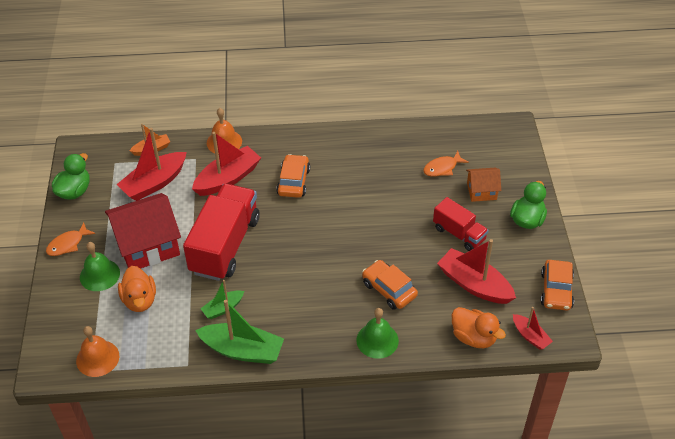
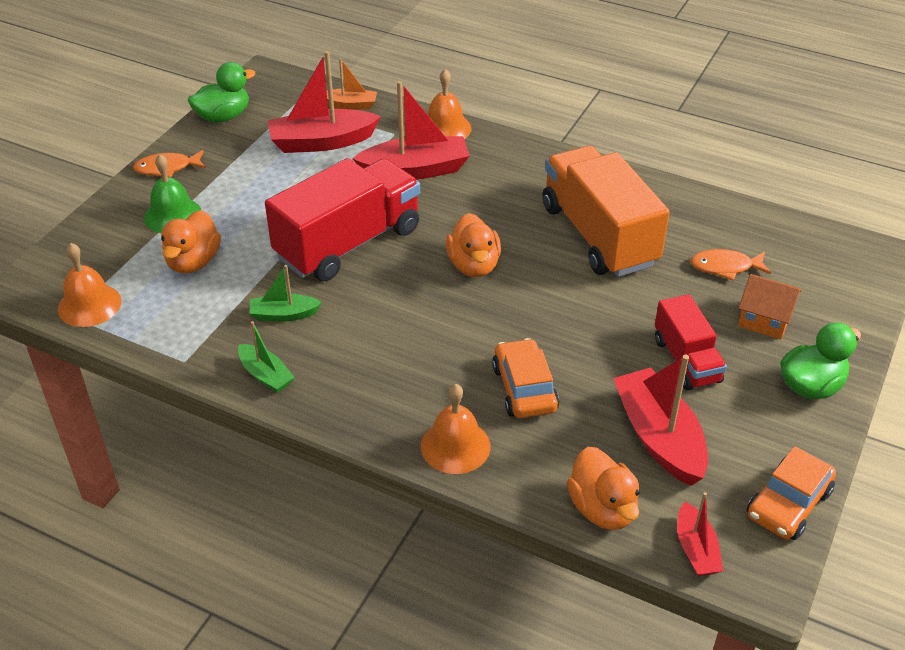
camera: 30 degrees right, 5 degrees down
(147, 245) = (255, 206): red house -> none
(242, 350) = (265, 375): green boat -> green boat, size x0.55
(293, 182) = (498, 205): orange car -> none
(308, 227) = (473, 265): none -> orange duck
(363, 177) = (599, 235): none -> orange truck
(377, 340) = (455, 446): green bell -> orange bell

